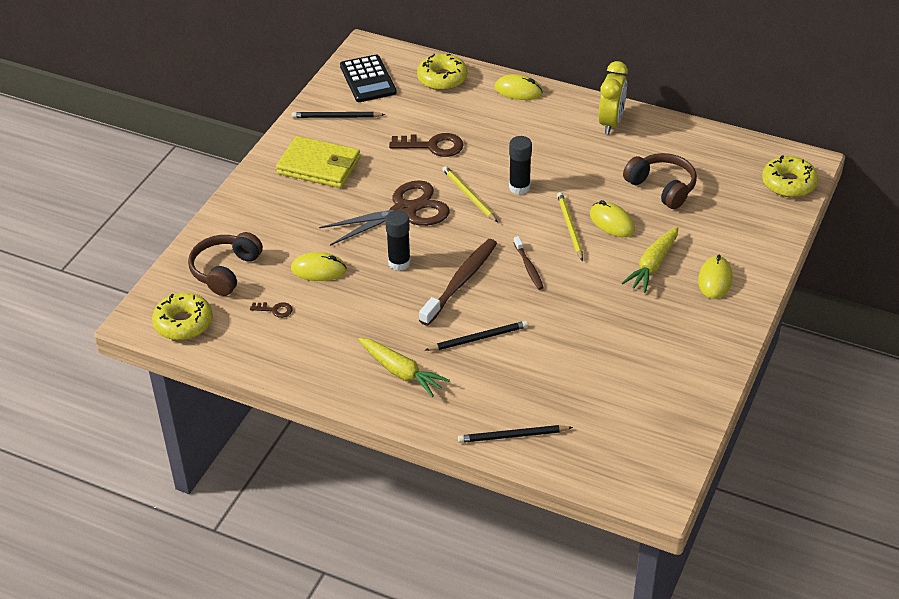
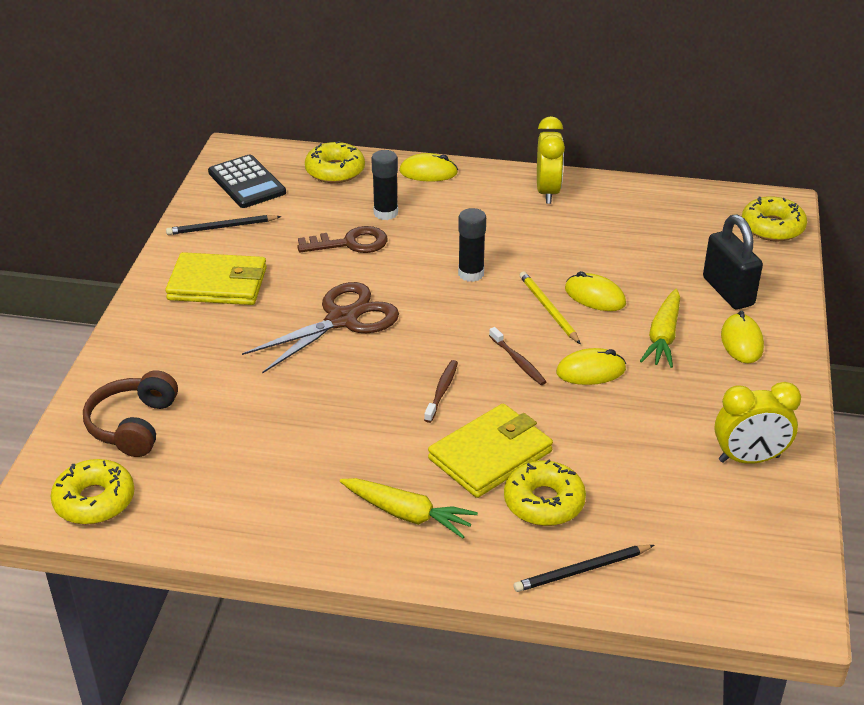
camera: 15 degrees left, 5 degrees down
(275, 310) = (215, 463): brown key -> none
(318, 270) = (256, 405): yellow mouse -> yellow mouse (590, 371)
(399, 263) = (357, 380): black glue stick -> black glue stick (385, 213)
(460, 281) = (442, 391): brown toothbrush -> brown toothbrush, size x0.54
(469, 195) = (414, 291): yellow pencil -> none
(479, 338) = (490, 455): black pencil -> yellow wallet
(505, 381) = (544, 502): none -> yellow donut
(662, 188) = (635, 251): brown headphones -> none
(676, 375) = (749, 459): none -> yellow clock
(723, 235) = (728, 291): none -> black padlock

